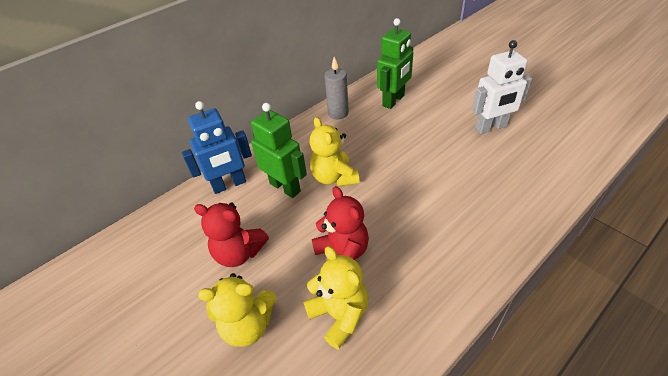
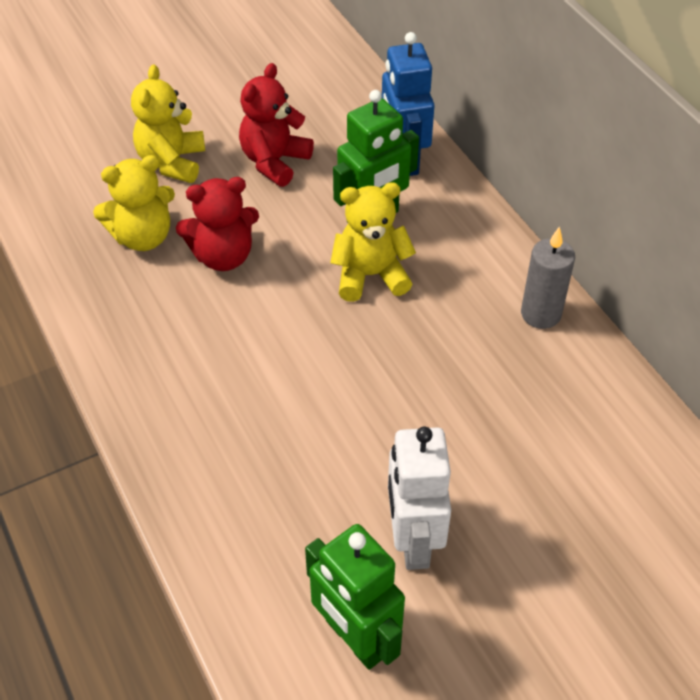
camera: 100 degrees right, 5 degrees up
(393, 101) = (557, 410): green robot -> green robot (355, 638)

